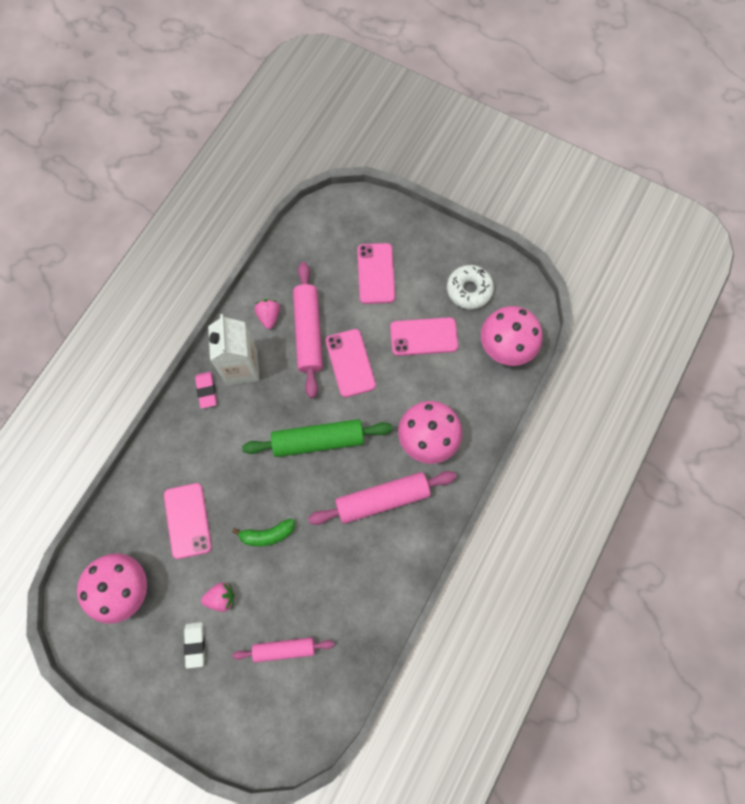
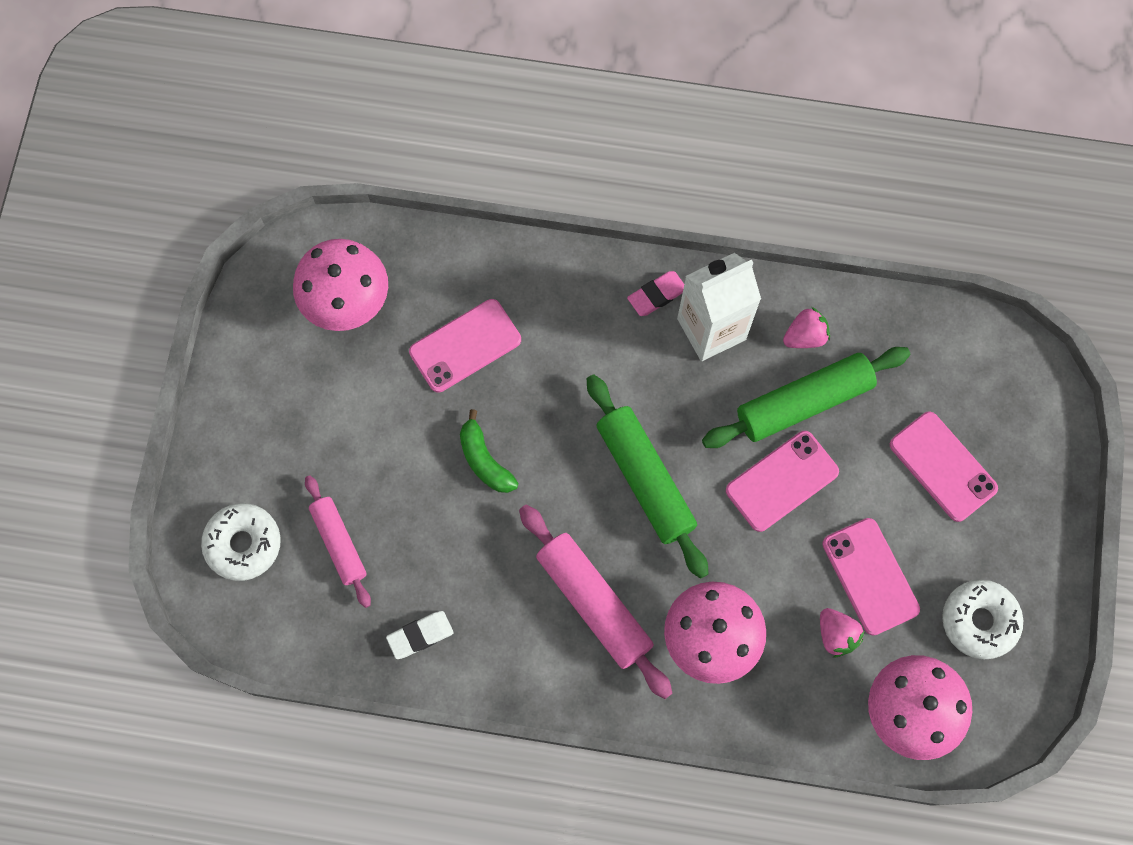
camera: 70 degrees right, 0 degrees up
(195, 644) = (306, 423): white eraser -> white eraser (420, 635)
(221, 598) = (378, 432): pink strawberry -> pink strawberry (836, 635)
(260, 716) = (243, 544): none -> white donut
(308, 333) = (803, 402): pink rolling pin -> green rolling pin
(376, 273) = (942, 466): pink phone -> pink phone turned 75 degrees clockwise

